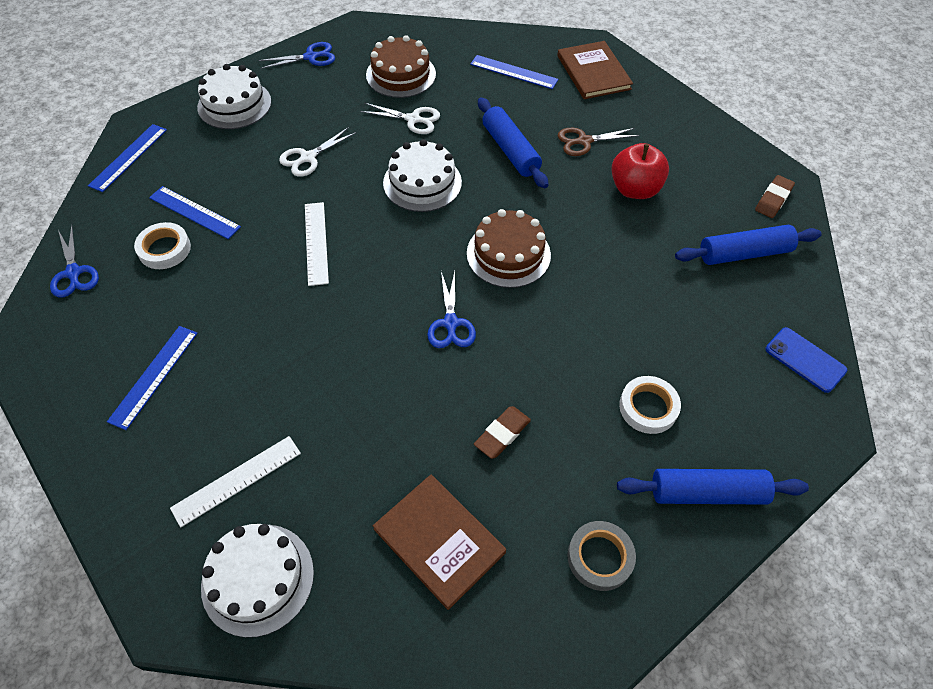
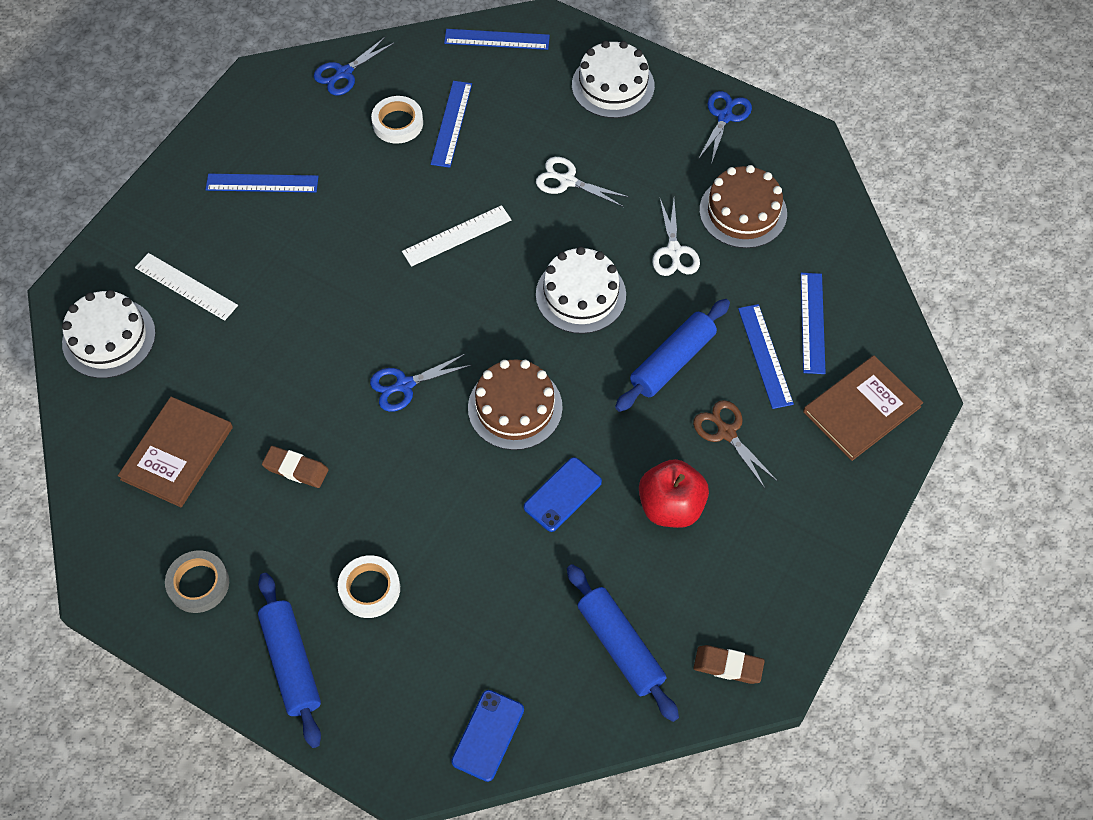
camera: 70 degrees right, 5 degrees up
(310, 57) = (725, 117): blue scissors -> blue scissors turned 120 degrees counterclockwise
(529, 102) = (765, 355): none -> blue ruler
(601, 248) = (562, 494): none -> blue phone

